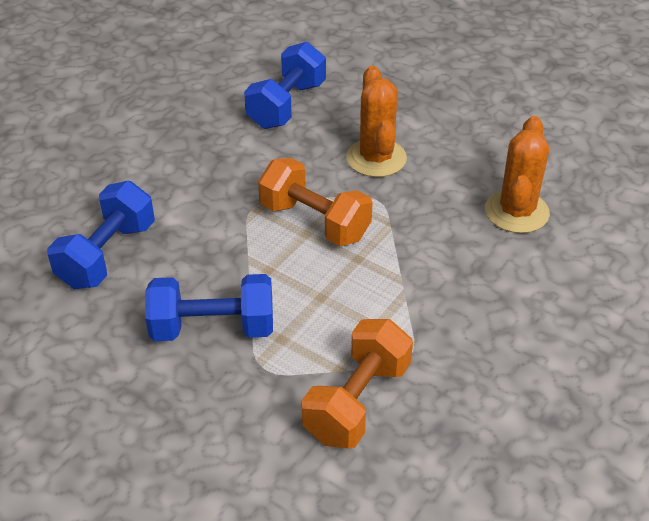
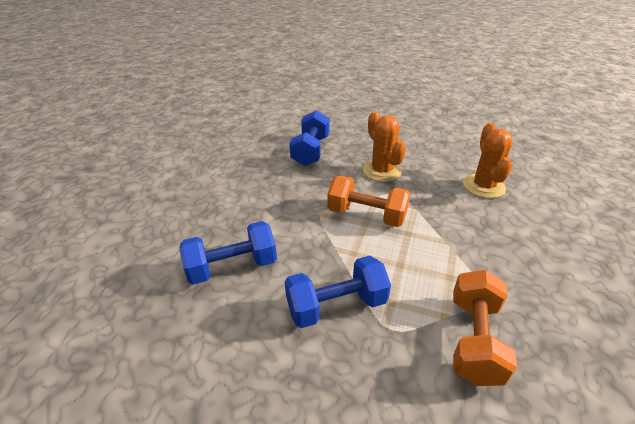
camera: 15 degrees left, 5 degrees down
(107, 255) = (232, 267): blue dumbbell -> blue dumbbell turned 60 degrees clockwise

